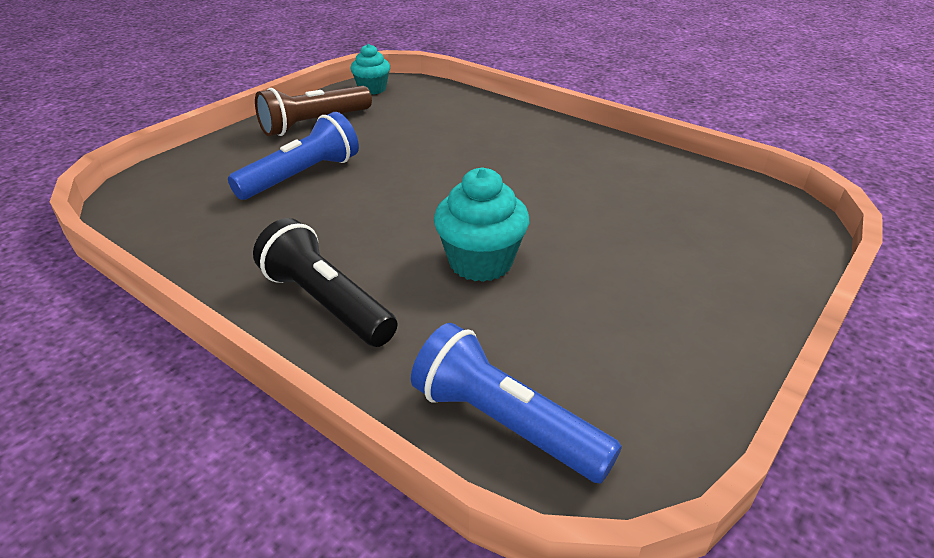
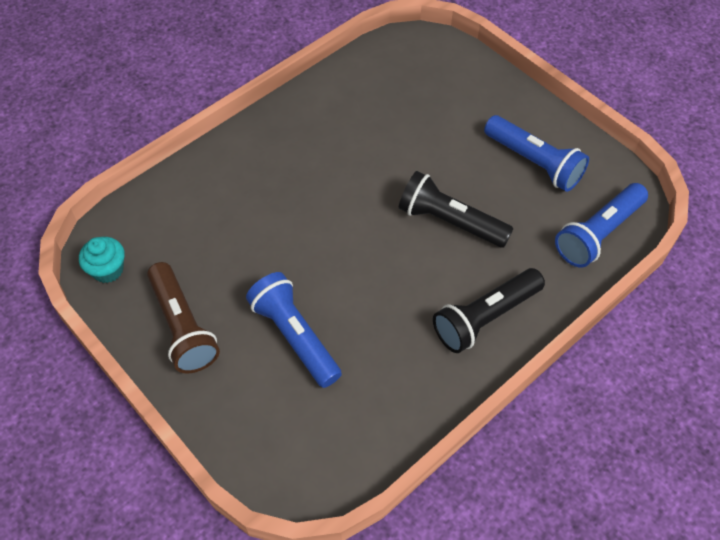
camera: 80 degrees left, 20 degrees up
(480, 262) = (450, 222): turquoise cupcake -> black flashlight
(628, 337) = (534, 162): none -> blue flashlight

